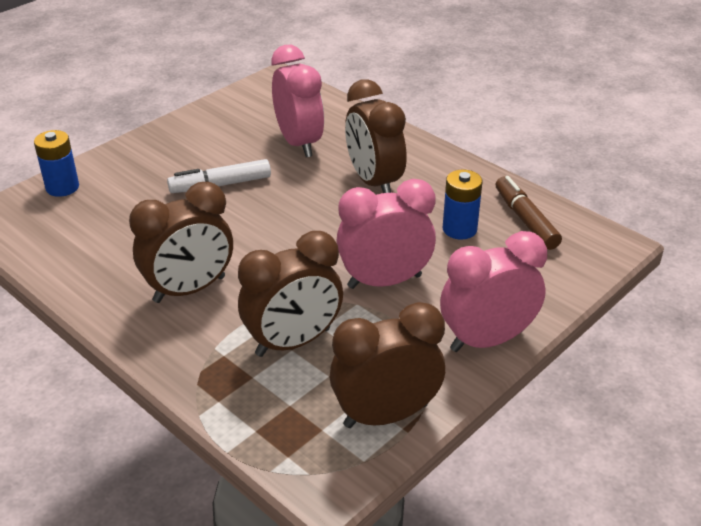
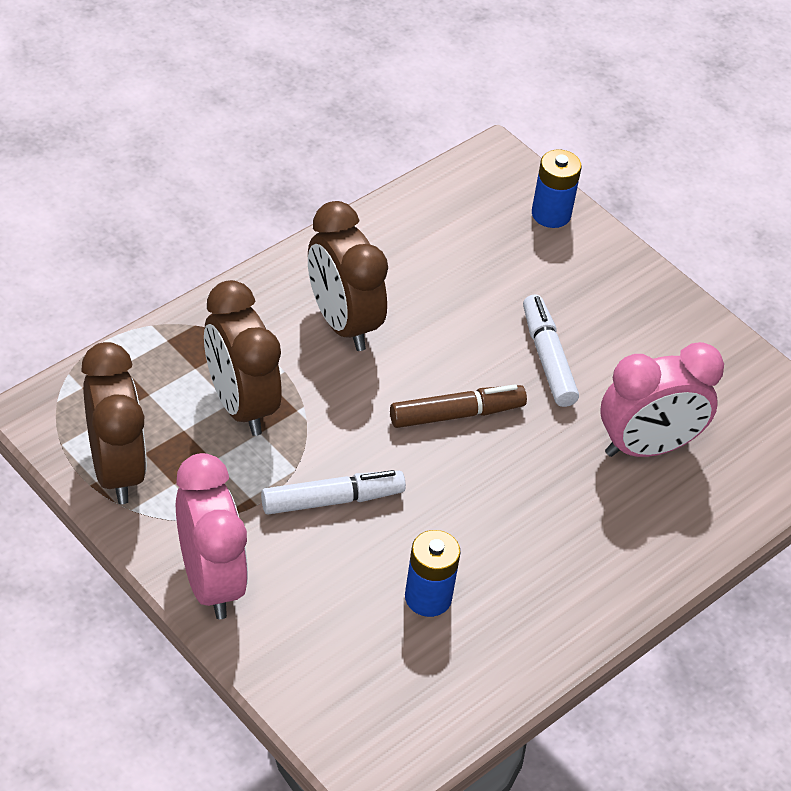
camera: 90 degrees right, 10 degrees up
(374, 182) = (545, 519): brown clock -> none
(384, 281) = (331, 500): pink clock -> white marker
(525, 220) = (441, 679): brown marker -> brown marker (456, 414)

